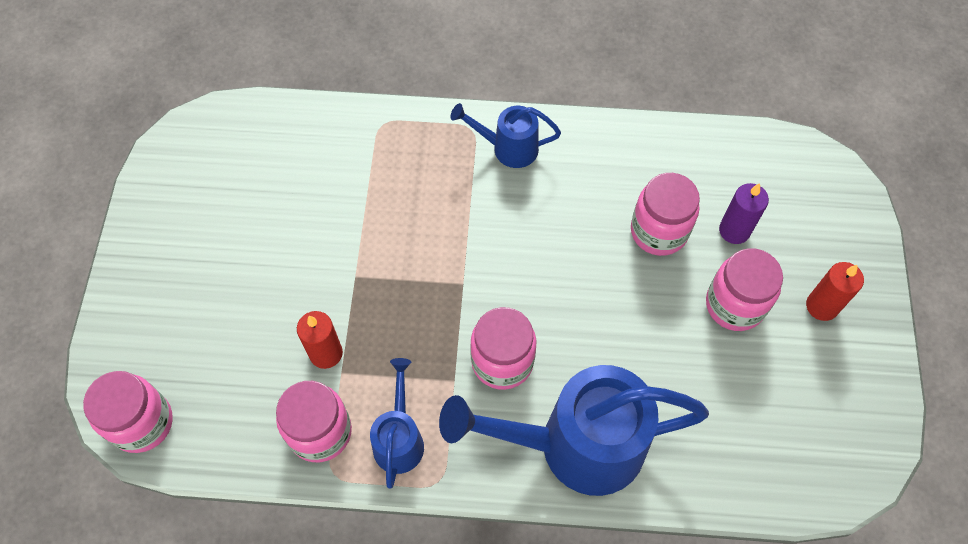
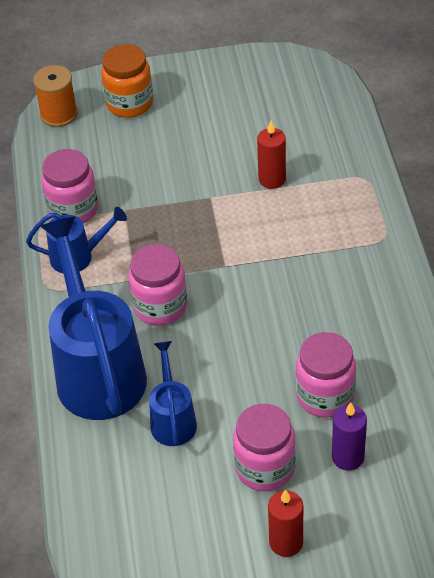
camera: 80 degrees right, 15 degrees down
(142, 423) = (59, 114): pink jar -> orange spool
(161, 333) = (129, 103): none -> orange jar
(326, 353) = (138, 197): red candle -> red candle (272, 179)
(508, 148) = (374, 268): blue watering can -> blue watering can (172, 419)

